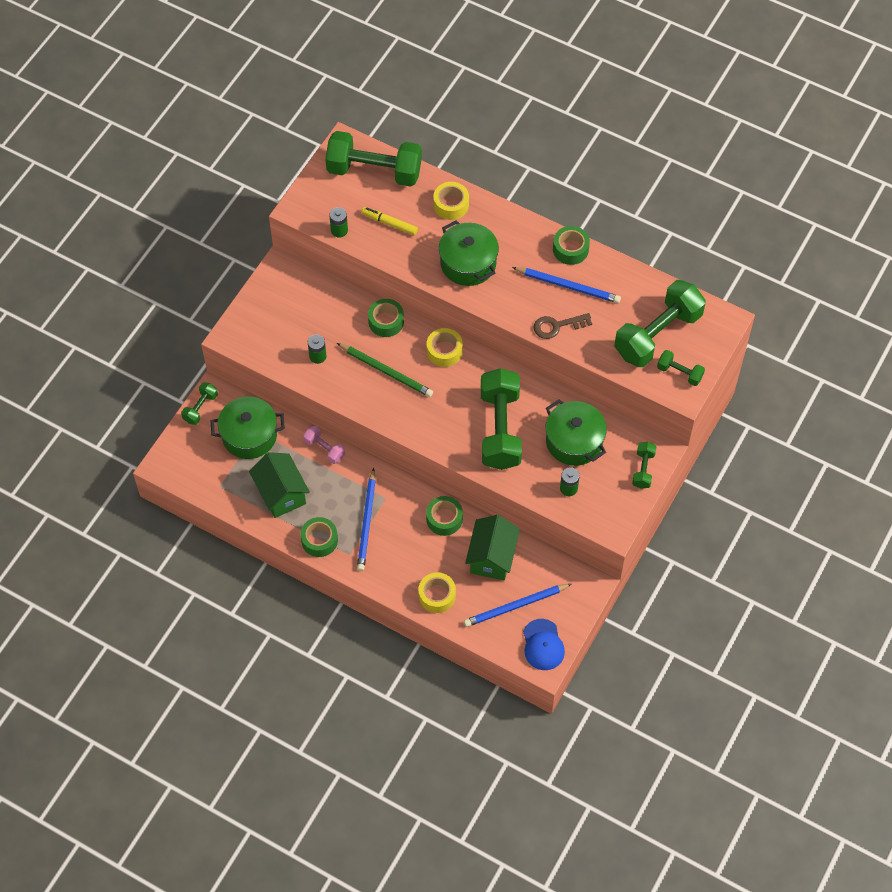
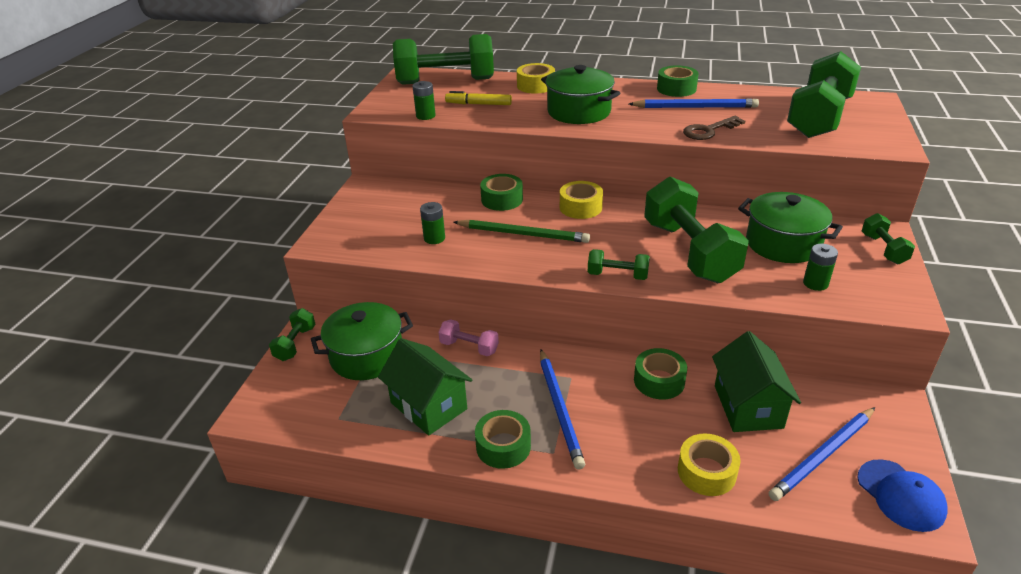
camera: 15 degrees left, 25 degrees down
(679, 373) = (872, 135): green dumbbell -> green dumbbell (617, 275)

